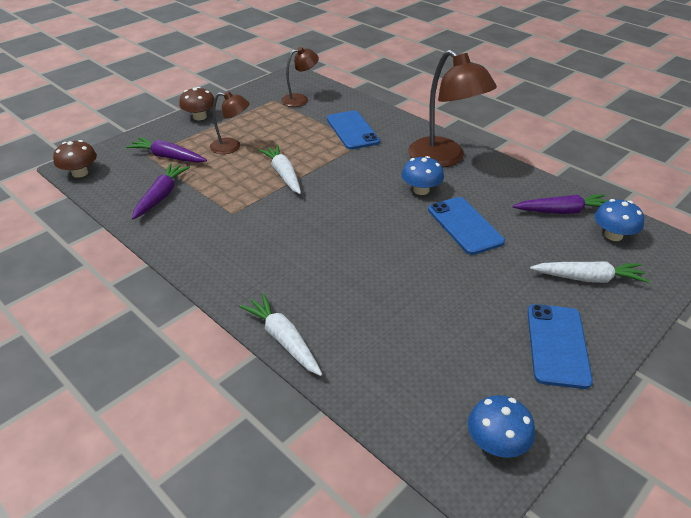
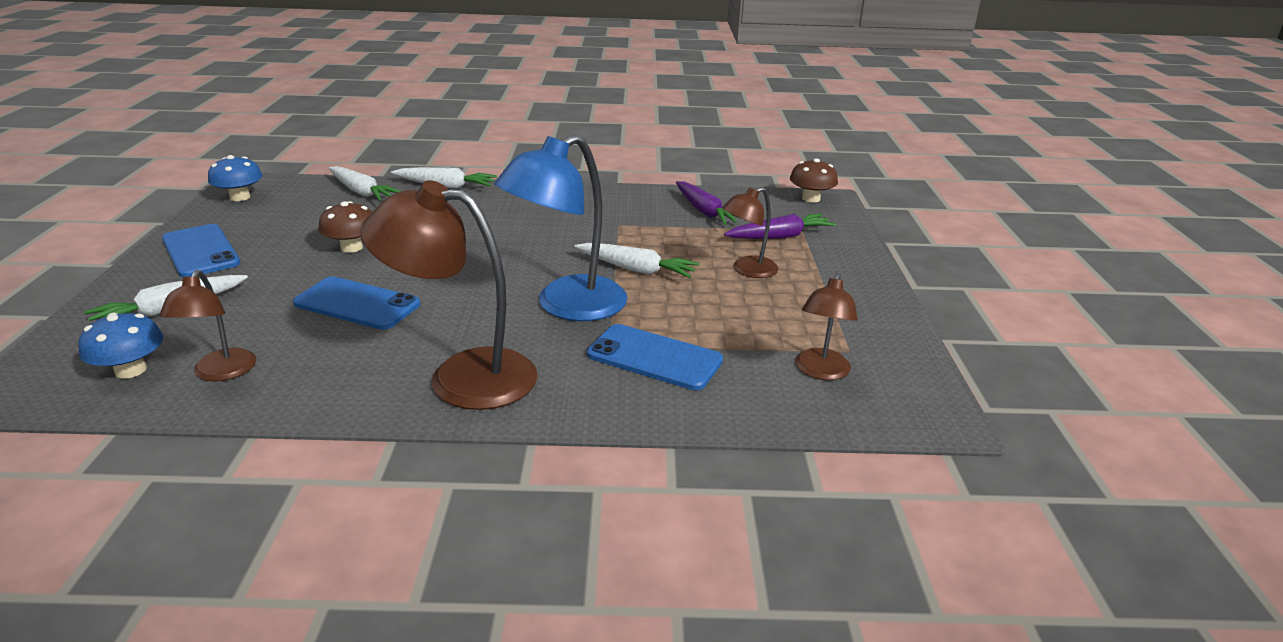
camera: 135 degrees right, 10 degrees down
(199, 117) = (864, 284): brown mushroom -> brown mushroom (351, 247)
(353, 170) = (567, 306): none -> blue lamp
(367, 376) = (362, 192): none -> white carrot
(421, 190) = (451, 319): blue mushroom -> none
(562, 211) = (220, 373): purple carrot -> brown lamp

